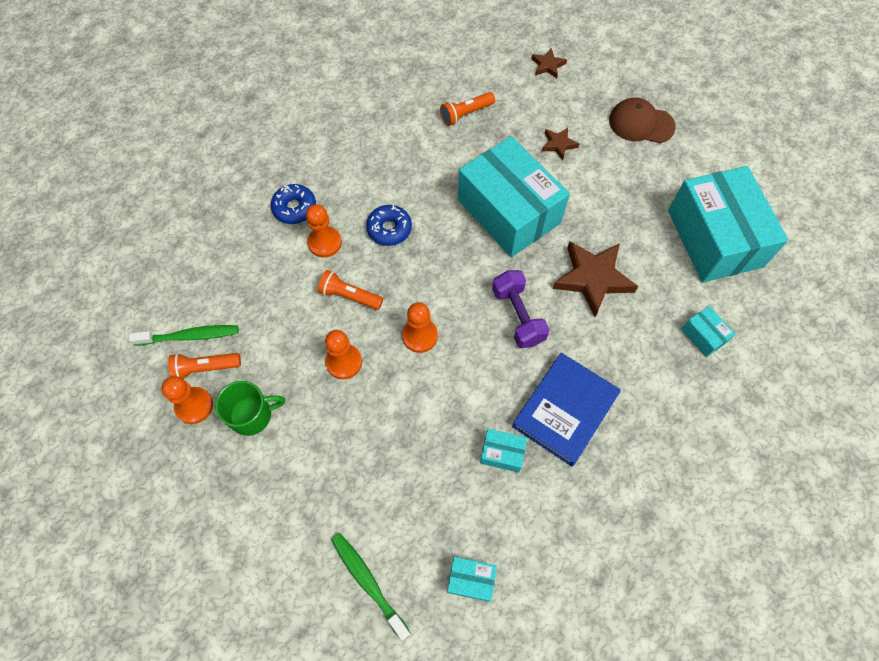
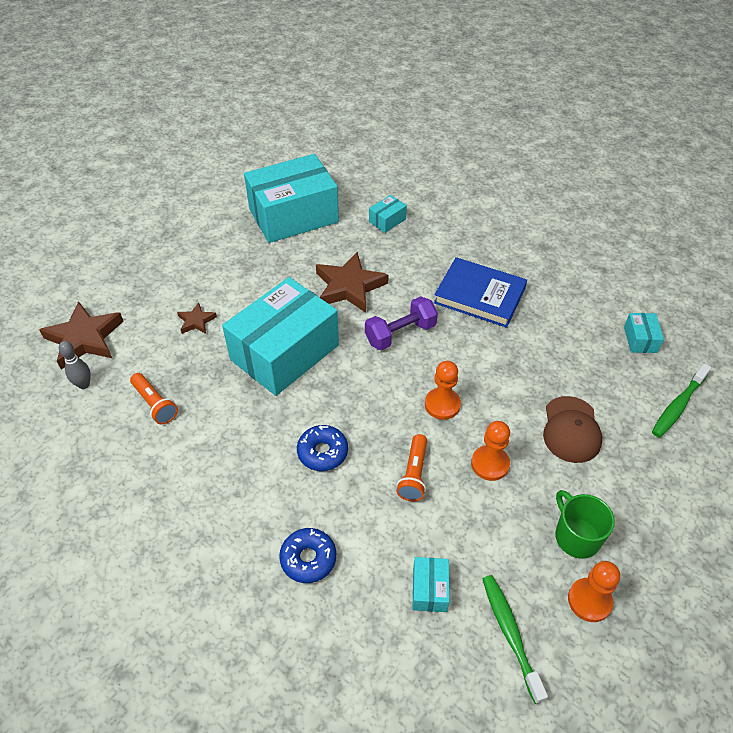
camera: 100 degrees left, 15 degrees down
(205, 368) = (543, 602): orange flashlight -> none
(325, 243) = (352, 513): orange pawn -> none
(495, 67) = (84, 384): none -> grey bowling pin
(502, 453) = (532, 331): turquoise box -> turquoise box (429, 589)
(547, 65) = (84, 339): brown star -> brown star, size x1.99
(641, 123) = (168, 263): brown cap -> brown cap (571, 429)

